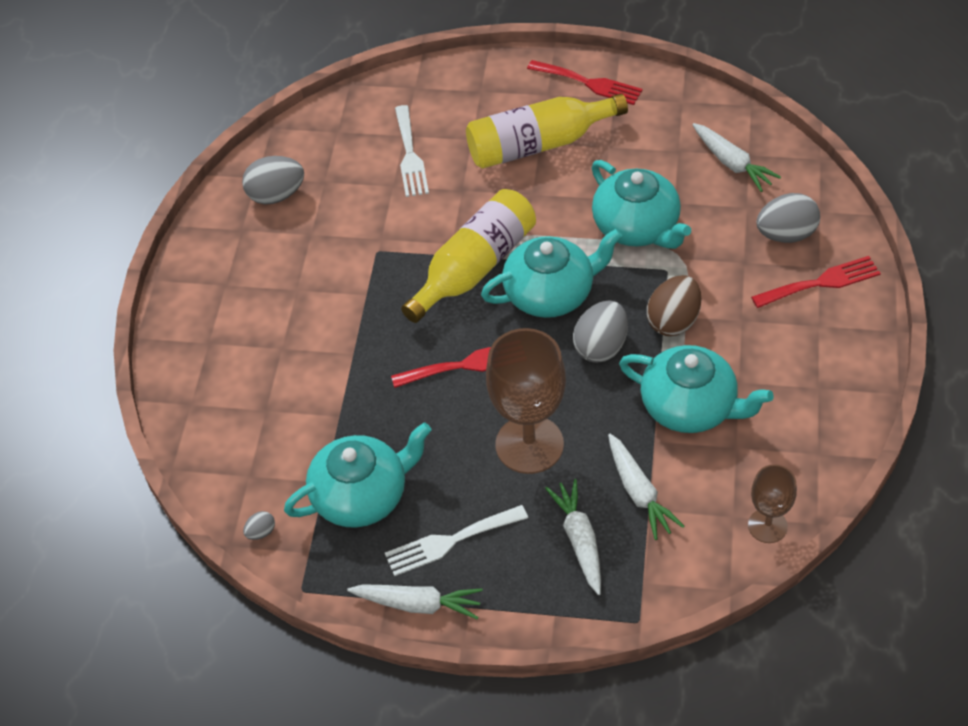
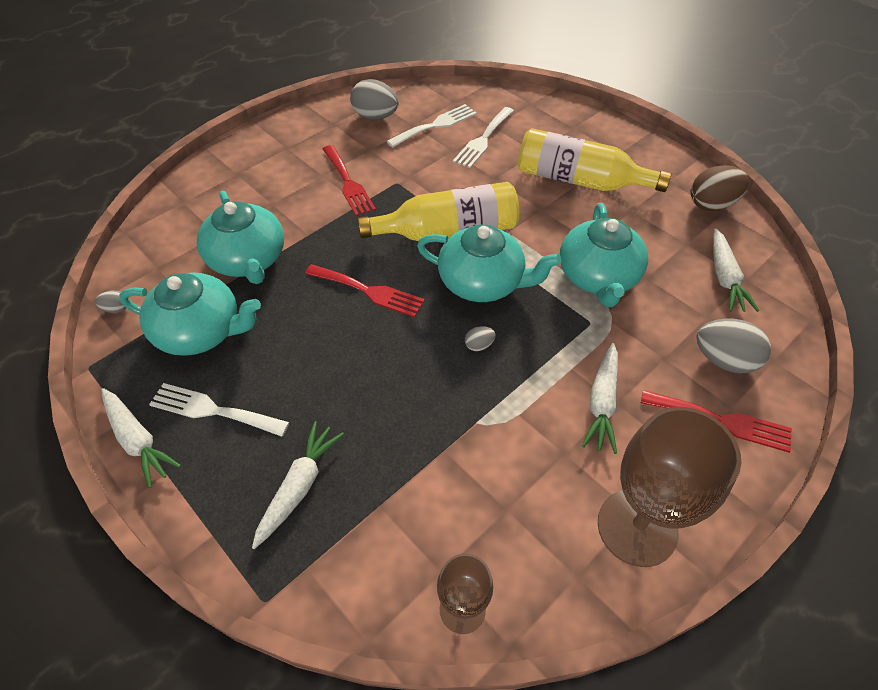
camera: 35 degrees right, 0 degrees up
(347, 168) = (435, 125): none -> white fork
(529, 444) = (347, 380): brown goblet -> brown goblet (637, 527)
(589, 83) = (658, 163): red fork -> red fork (348, 183)
(601, 347) = (479, 345): grey egg -> grey egg, size x0.47
(639, 493) = (386, 485): white carrot -> white carrot (602, 403)
(673, 321) = (557, 365): brown egg -> brown egg (711, 204)
(690, 407) = (501, 444): turquoise teapot -> turquoise teapot (248, 260)

